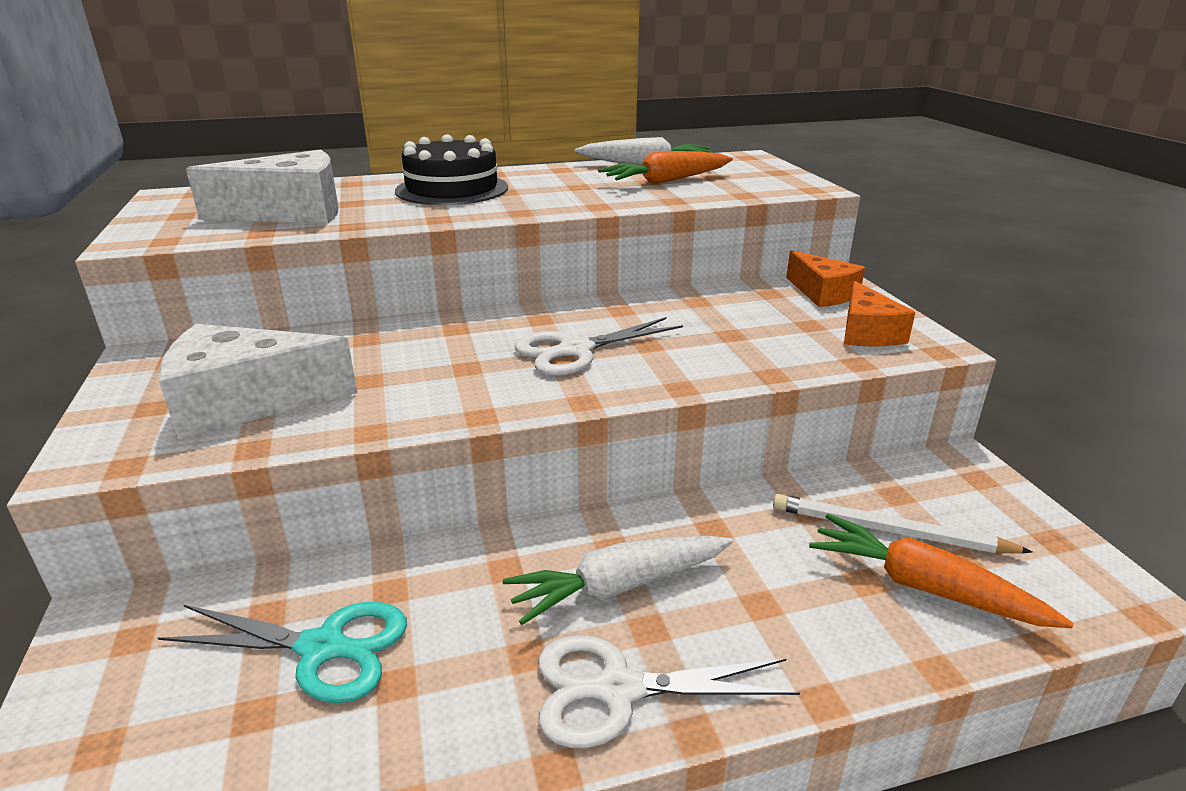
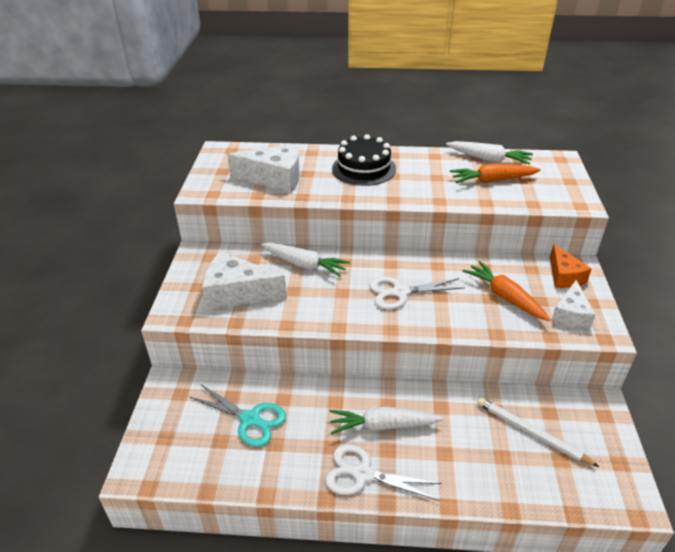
camera: 20 degrees right, 10 degrees up
(378, 342) = (304, 265): none -> white carrot
(867, 332) = (571, 314): orange cheese -> white cheese
(924, 587) = (530, 468): orange carrot -> orange carrot (505, 297)

